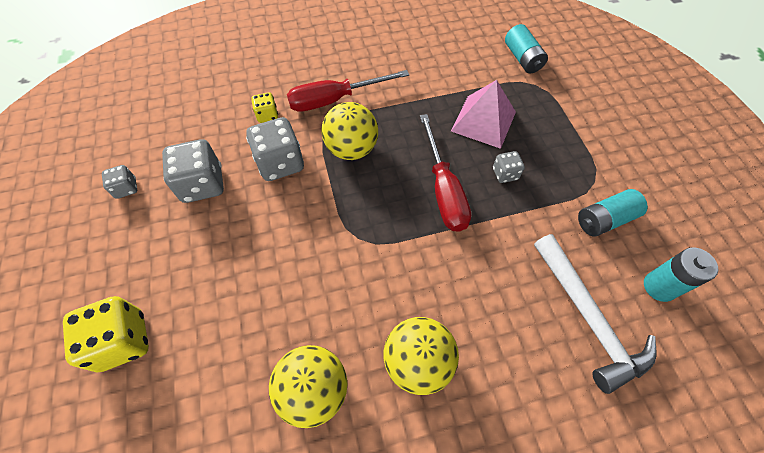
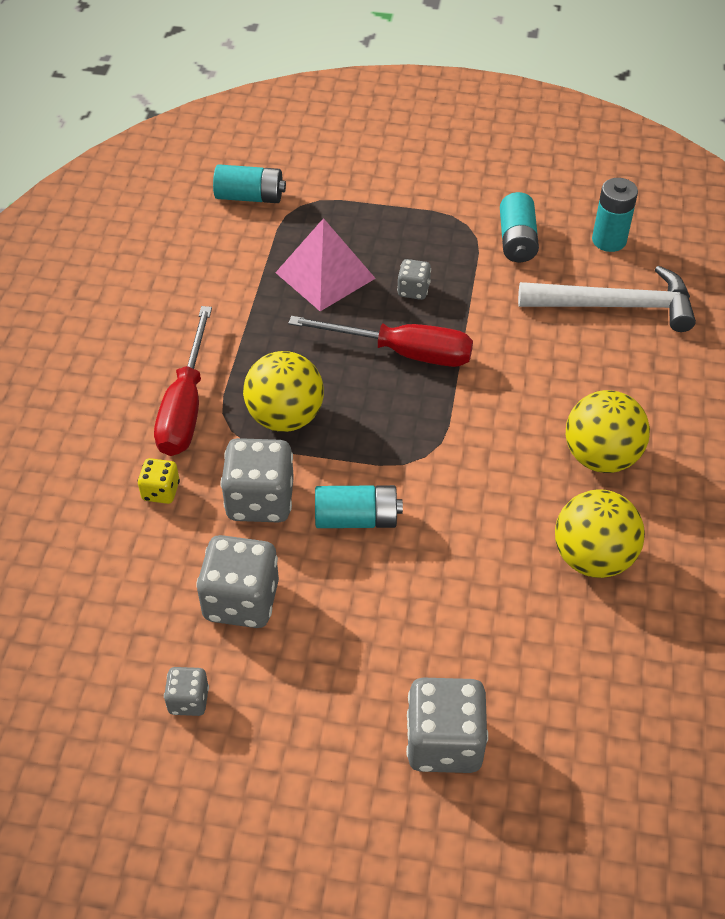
camera: 65 degrees left, 10 degrees down
(123, 341) = (444, 742): yellow dice -> grey dice
(287, 219) = (357, 518): none -> turquoise battery

